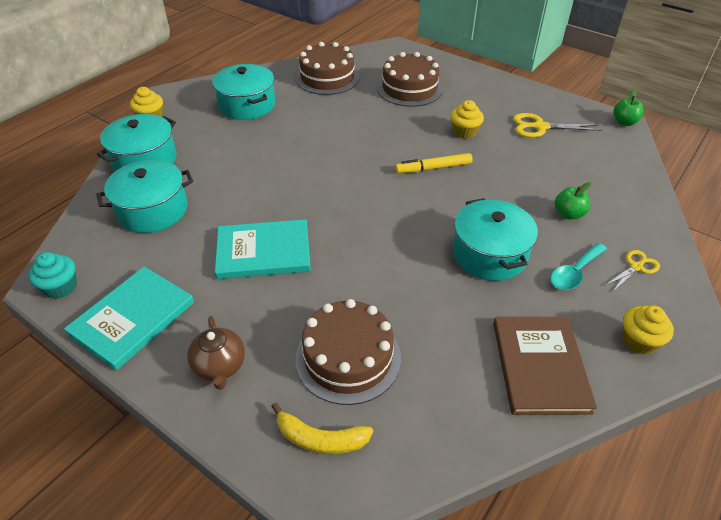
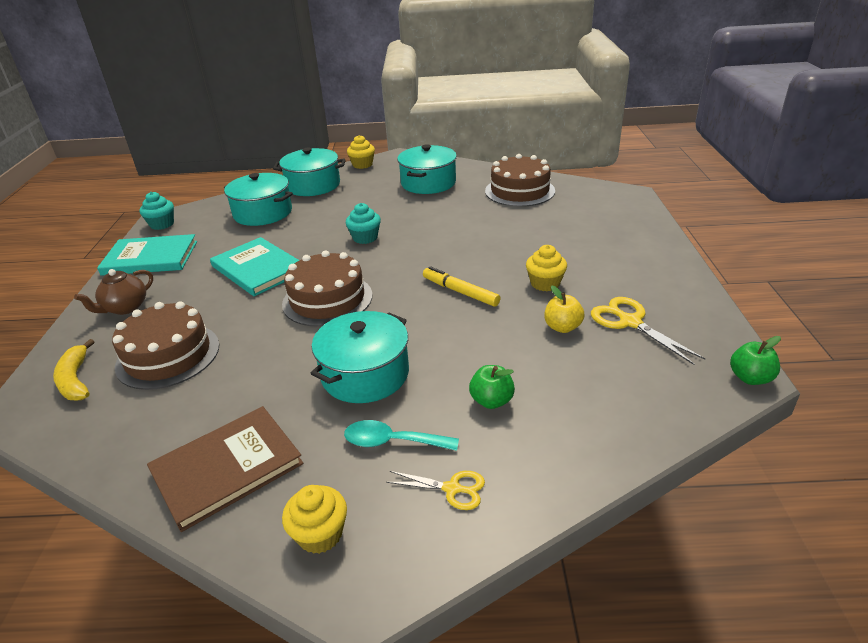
camera: 55 degrees right, 10 degrees down
(293, 174) = (365, 238): none -> turquoise cupcake
(409, 88) = (570, 229): brown cake -> brown cake (327, 299)
(520, 151) = (562, 327): none -> yellow apple

